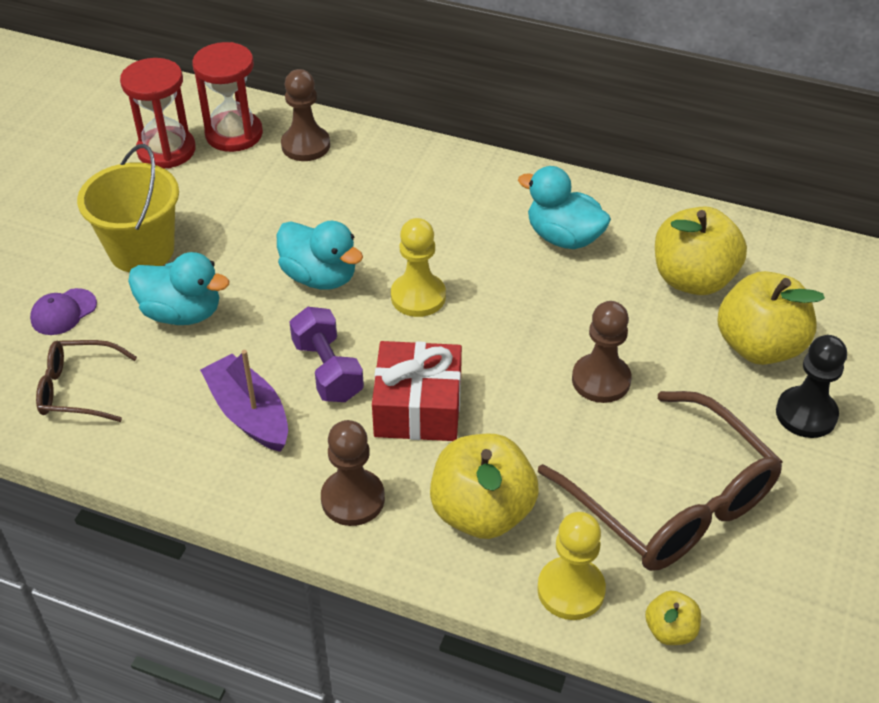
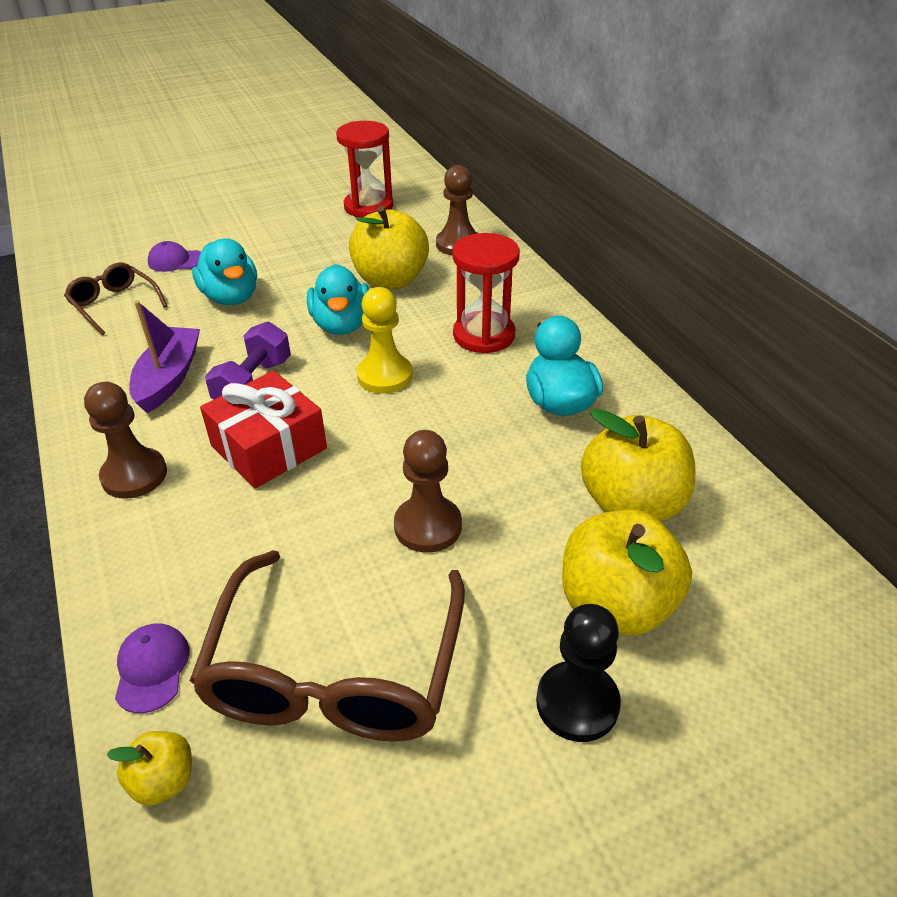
camera: 45 degrees right, 5 degrees down
(142, 250) = (267, 252): yellow bucket -> none
(234, 134) = (423, 217): red hourglass -> red hourglass (484, 335)
(482, 512) = (191, 552): yellow apple -> yellow apple (390, 280)
(571, 590) = (152, 668): yellow pawn -> purple cap

